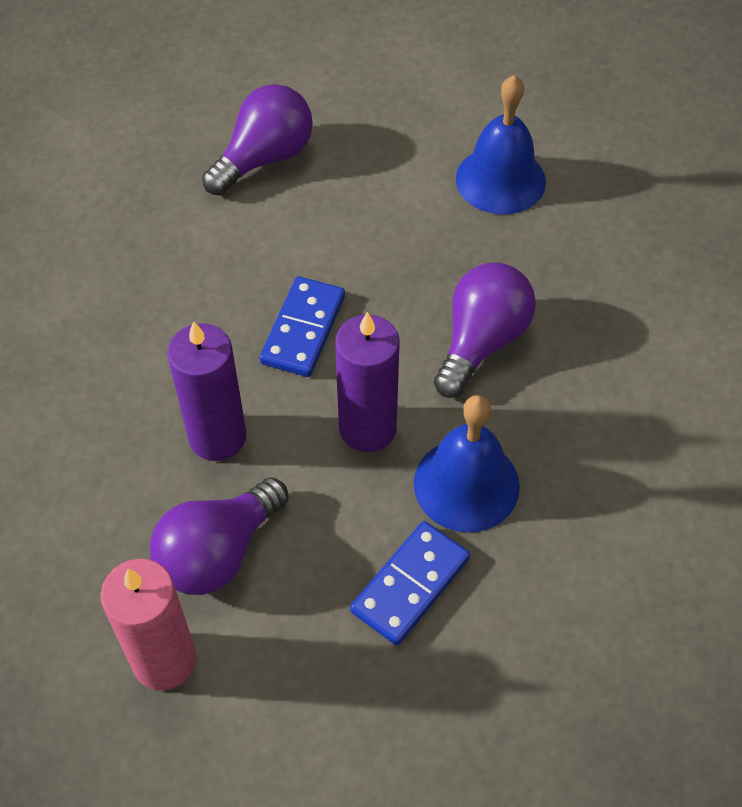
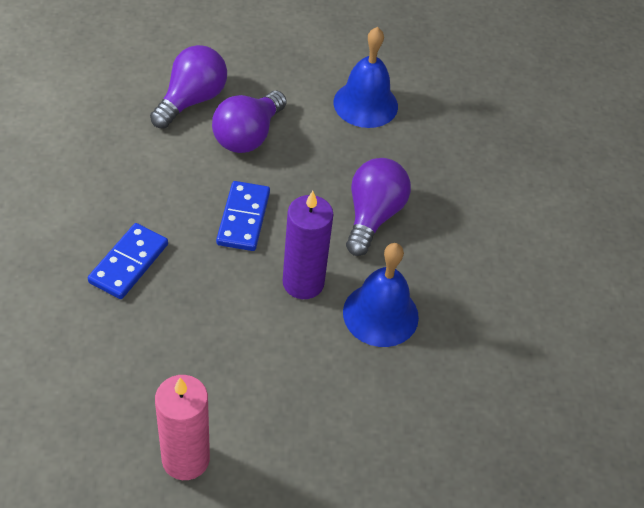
camera: 15 degrees left, 5 degrees down
(217, 437) = (194, 299): purple candle -> none
(218, 552) = (211, 380): purple light bulb -> purple light bulb (248, 136)
(410, 585) = (354, 387): blue domino -> blue domino (129, 263)

